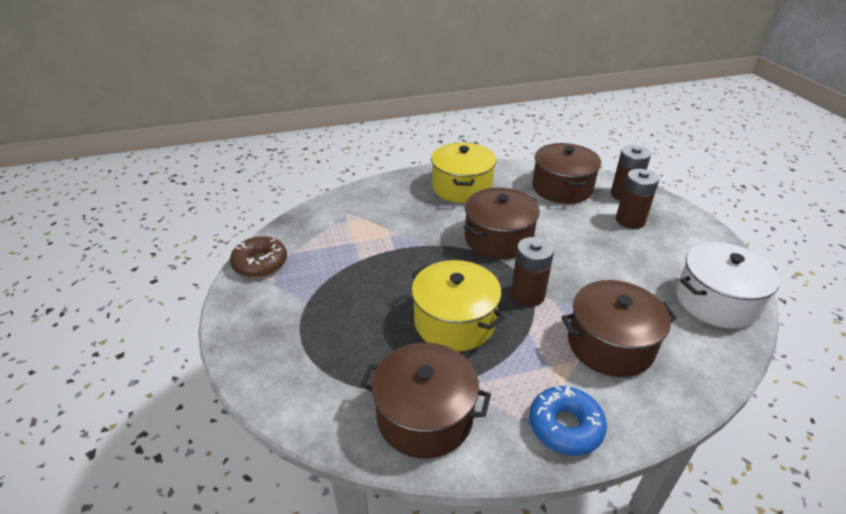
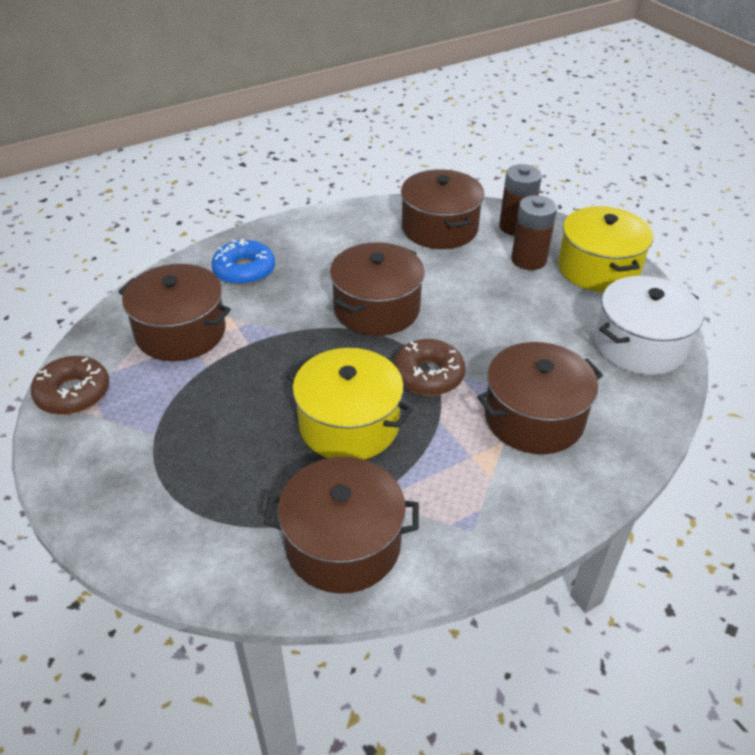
camera: 15 degrees left, 5 degrees up
(348, 233) = (180, 332): none -> brown pot
(461, 187) = (313, 245): yellow pot -> yellow pot (598, 268)
(527, 295) = (428, 375): brown battery -> brown donut
(565, 426) = (503, 521): blue donut -> blue donut (244, 271)

